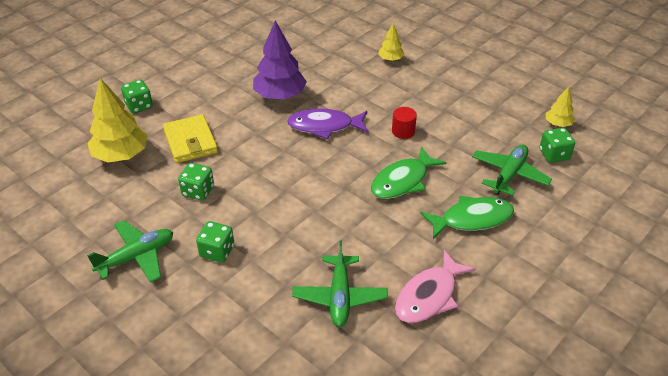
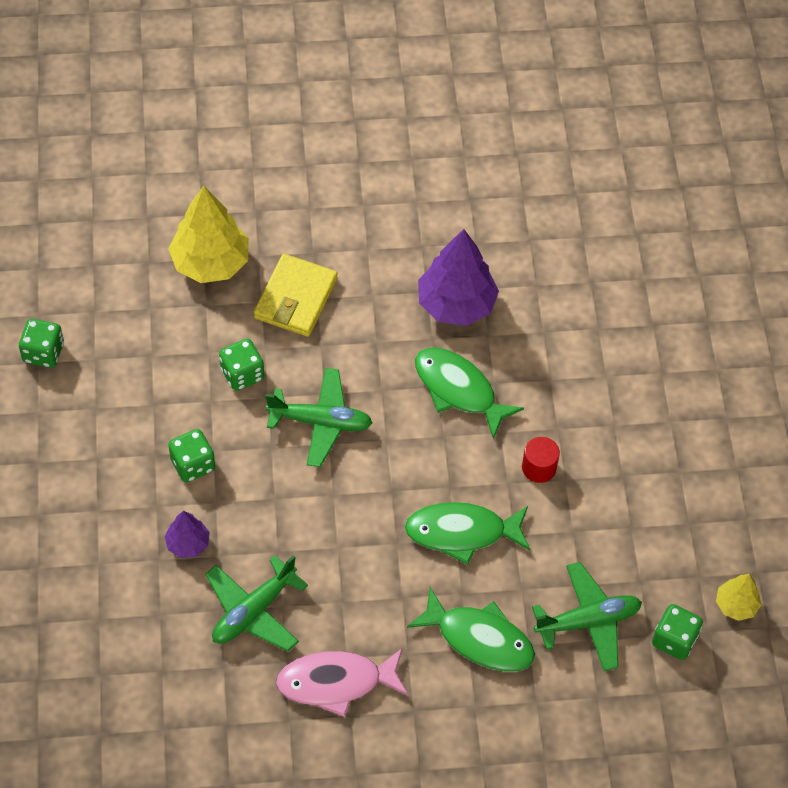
camera: 40 degrees right, 15 degrees up
(136, 257) = (116, 410): green plane -> green plane (320, 422)
(139, 106) = (289, 201): green dice -> green dice (43, 353)
(259, 292) = (188, 543): none -> purple tree
(324, 126) = (459, 390): purple fish -> green fish
(390, 59) = (650, 347): yellow tree -> none

